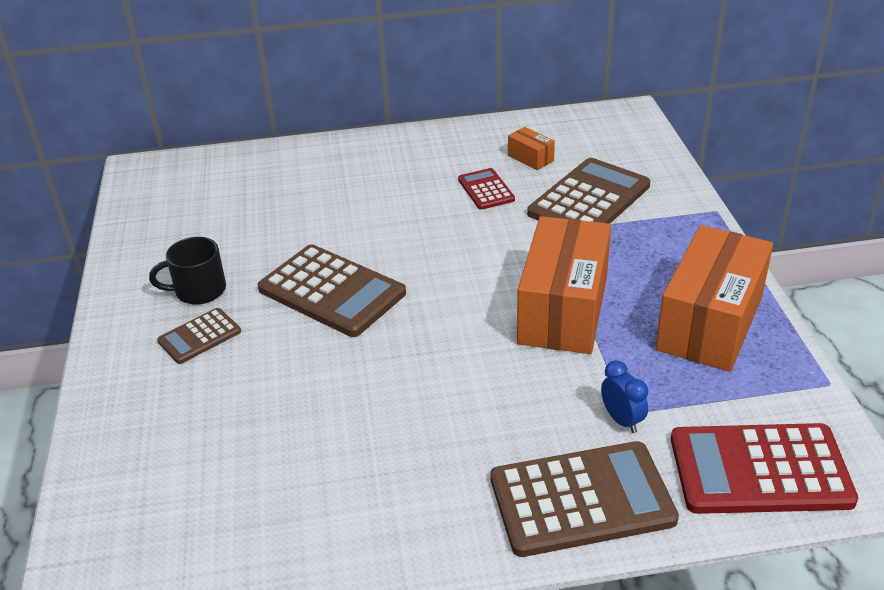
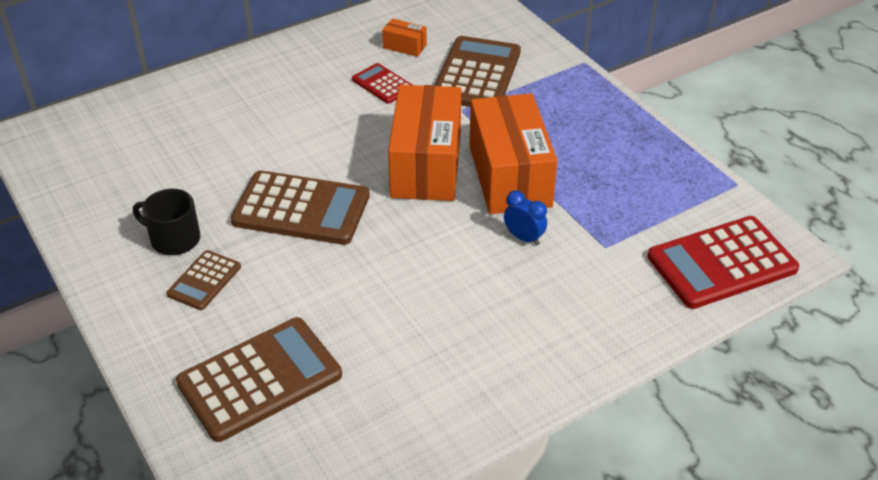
camera: 25 degrees left, 5 degrees up
(199, 290) = (174, 239): black mug -> black mug turned 60 degrees clockwise
(581, 499) = (608, 323): brown calculator -> brown calculator (260, 379)
(622, 420) = (604, 254): blue clock -> blue clock (524, 238)
(709, 323) = (628, 158): orange box -> orange box (426, 165)

